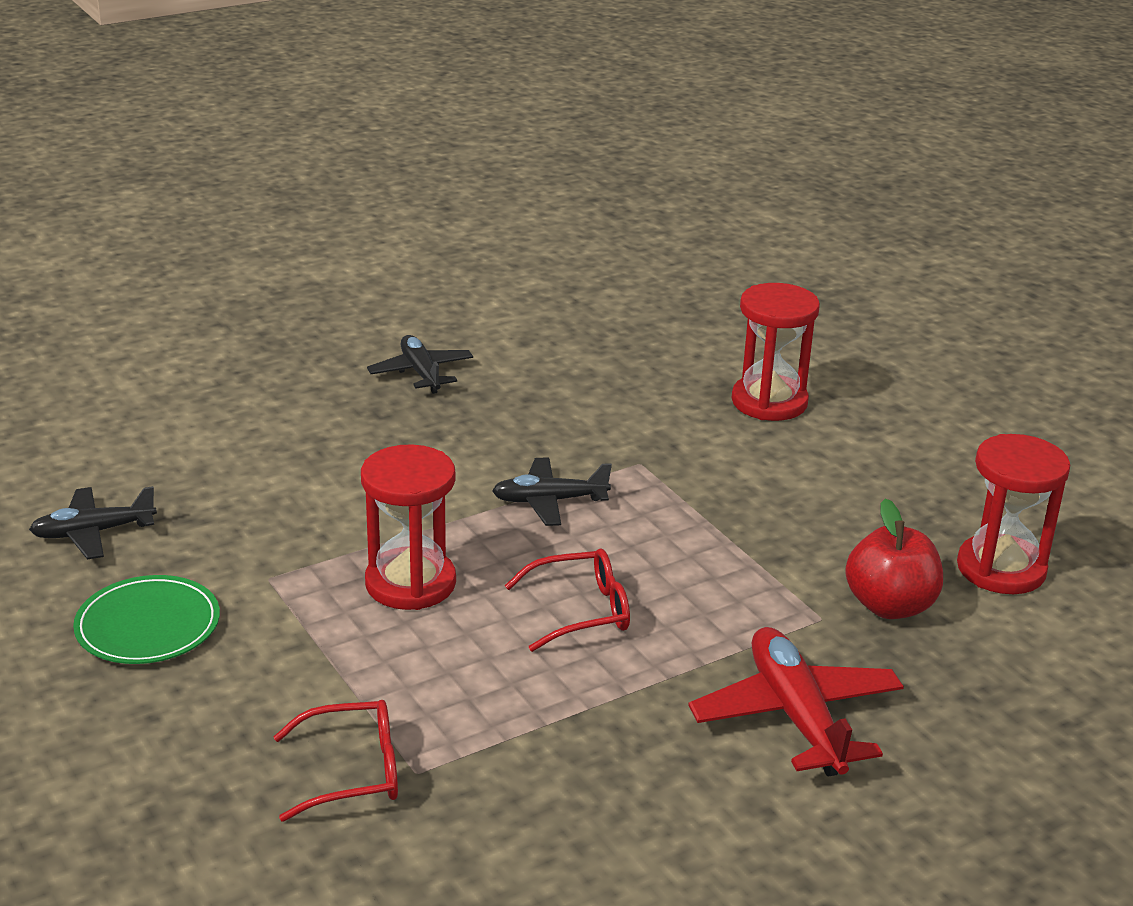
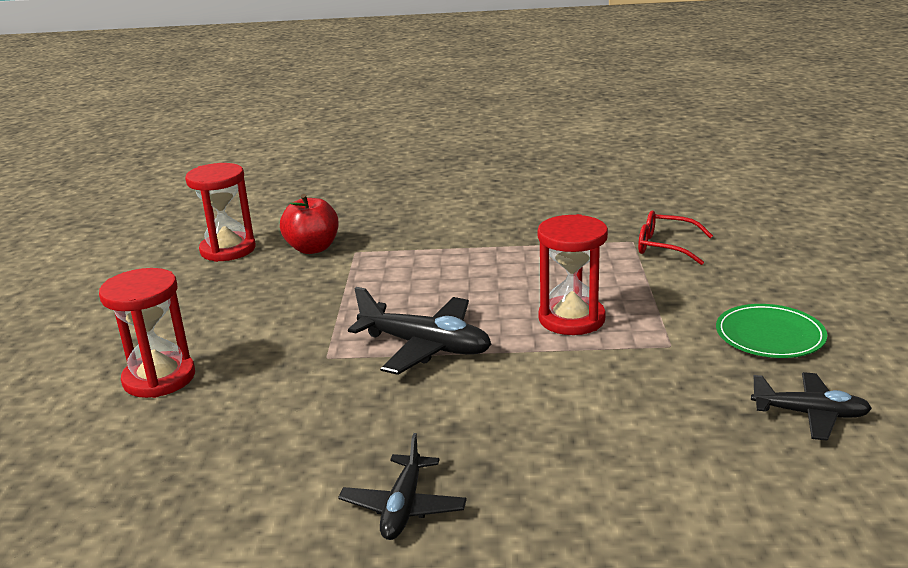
camera: 145 degrees left, 5 degrees down
(549, 501) = (425, 346): black plane -> black plane, size x1.54
(581, 611) = (479, 282): red glasses -> none
(796, 716) = (427, 223): red plane -> none

